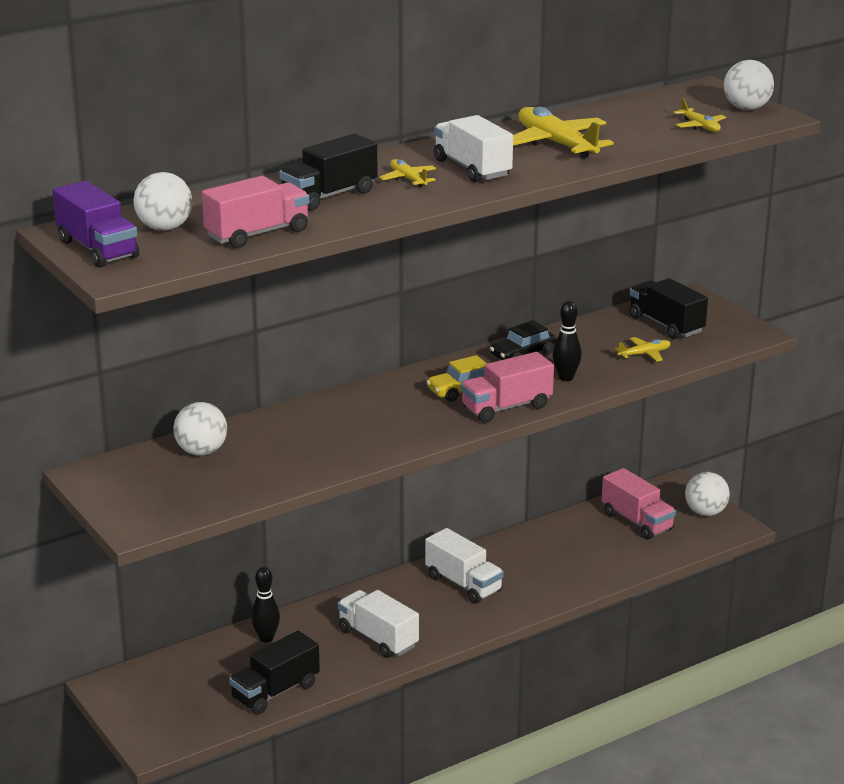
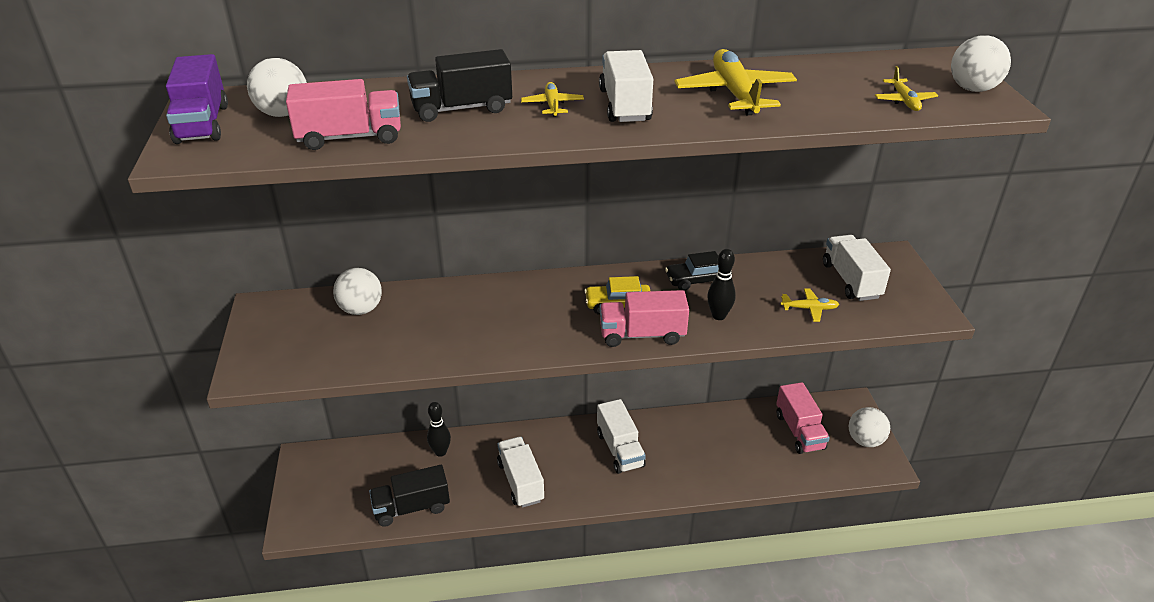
camera: 25 degrees right, 10 degrees up
(666, 325) = (851, 281): black truck -> white truck

